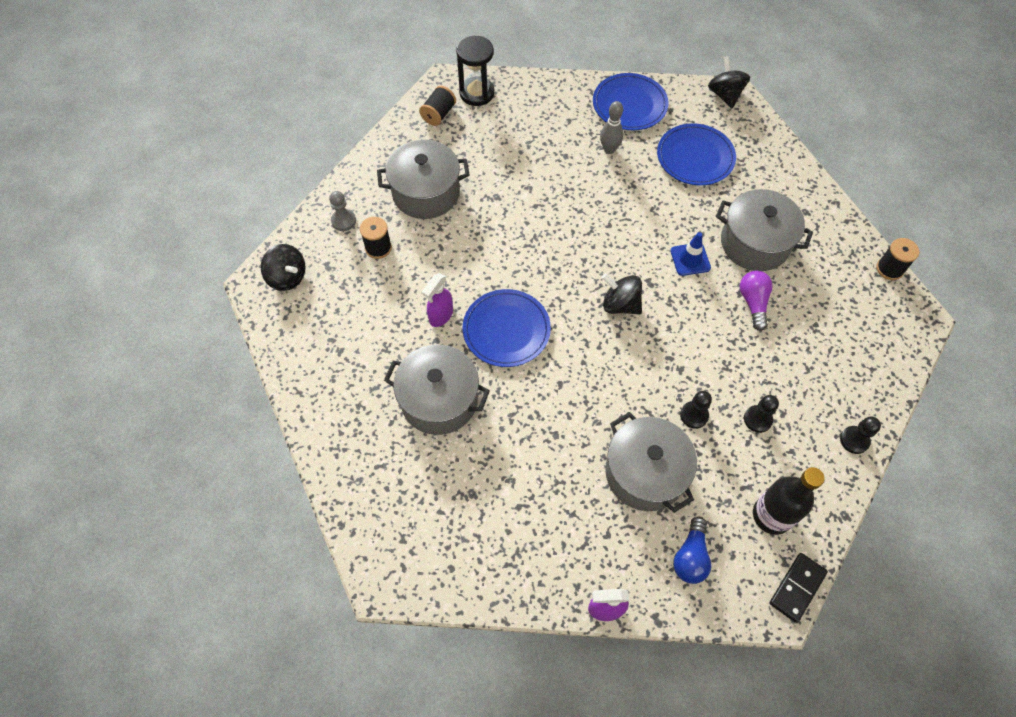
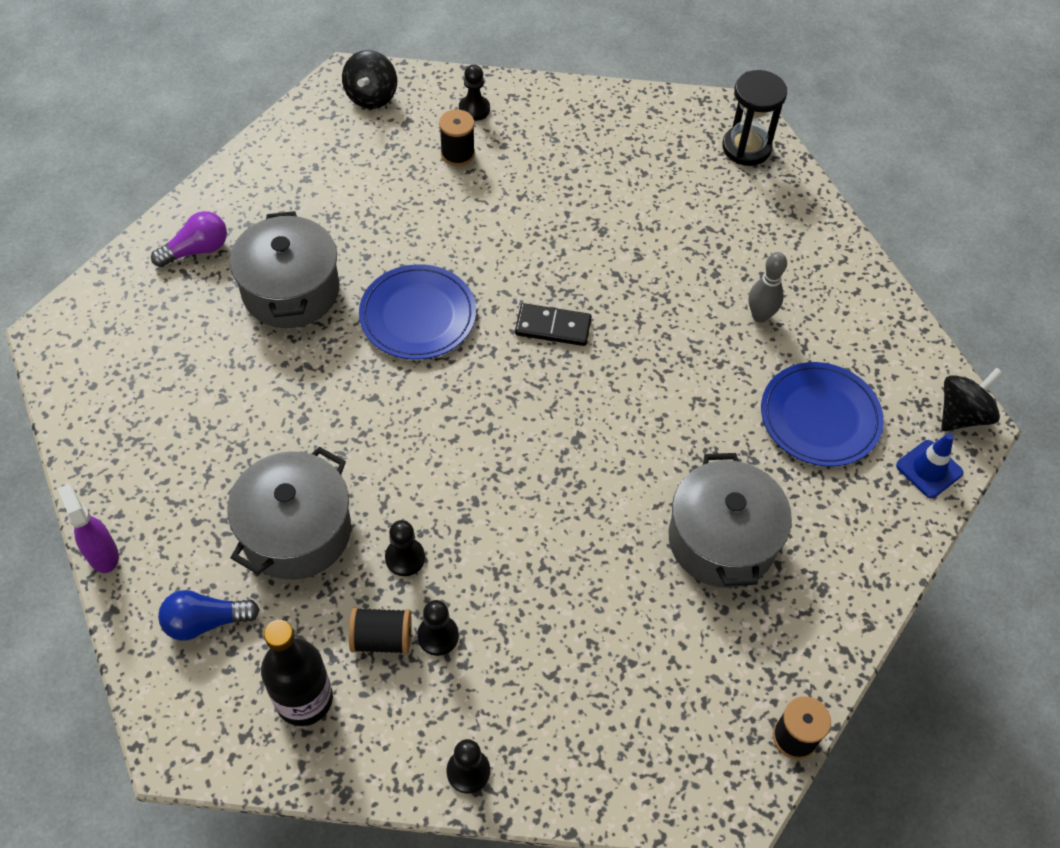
camera: 60 degrees right, 5 degrees down
(343, 221) = (474, 109): grey pawn -> black pawn
(426, 193) = (561, 163): grey pot -> none
(438, 114) = (685, 126): black spool -> black spool (382, 639)
(440, 316) = (401, 247): purple spray bottle -> none
(620, 304) = (523, 417): black spinning top -> none
(629, 105) = (853, 310): blue plate -> none
(690, 259) = (643, 471): blue traffic cone -> blue traffic cone (929, 469)
(753, 303) = (619, 570): purple light bulb -> purple light bulb (197, 250)
(797, 587) = (214, 762): black domino -> black domino (553, 327)

